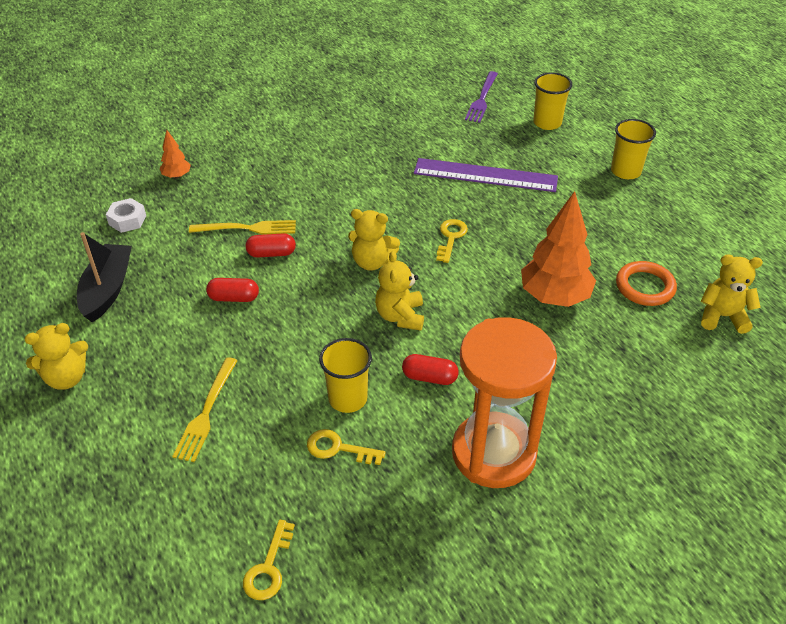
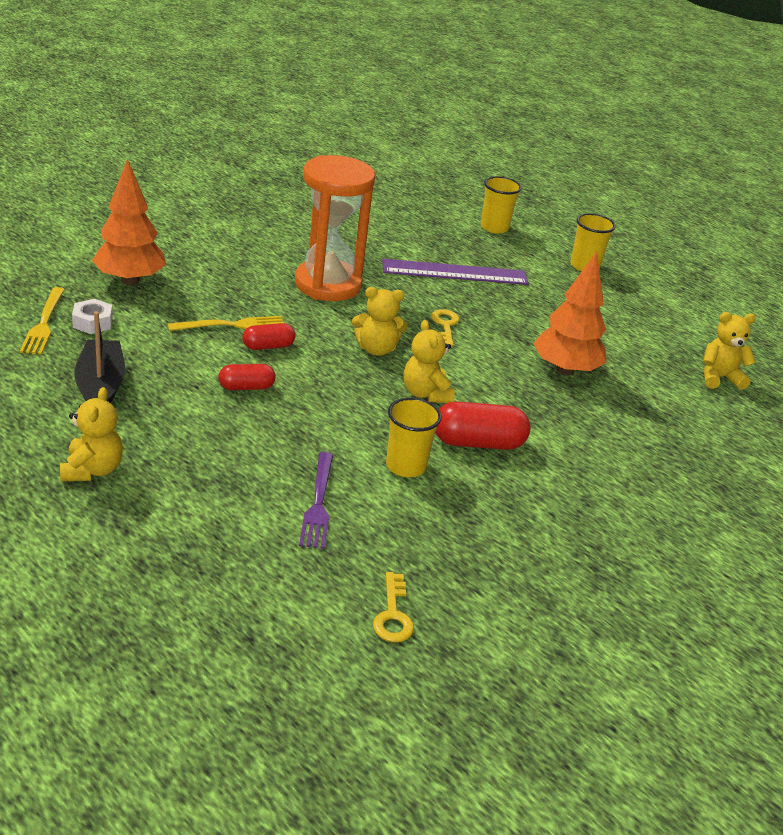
camera: 20 degrees left, 10 degrees down
(66, 378) = (92, 470): yellow teddy bear -> yellow teddy bear turned 45 degrees counterclockwise
(177, 176) = (130, 280): orange tree -> orange tree, size x2.08
(206, 413) = (265, 490): yellow fork -> yellow fork (43, 324)
(338, 448) = (416, 508): yellow key -> none
(429, 377) = (478, 443): red capsule -> red capsule, size x1.67
(482, 99) = (422, 208): purple fork -> purple fork (318, 504)
(493, 453) = (566, 499): orange hourglass -> orange hourglass (328, 284)
(645, 287) = (642, 358): orange ring -> none

